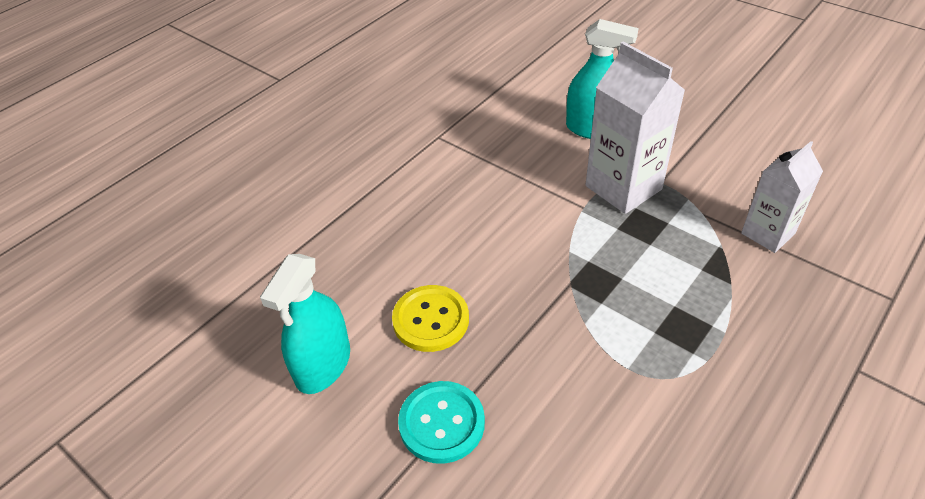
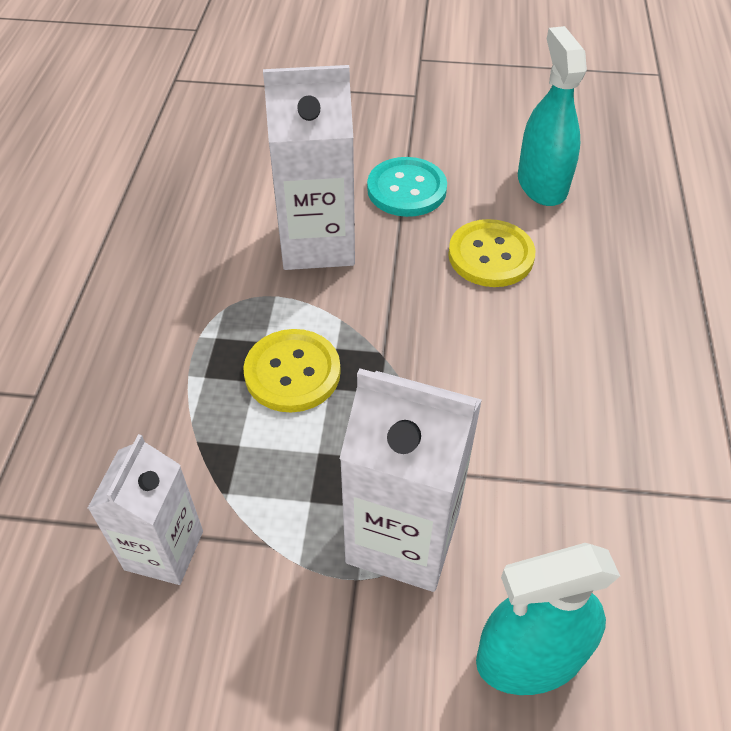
camera: 145 degrees right, 5 degrees up
(564, 403) = (317, 243): none -> white carton
(643, 299) = (292, 372): none -> yellow button

